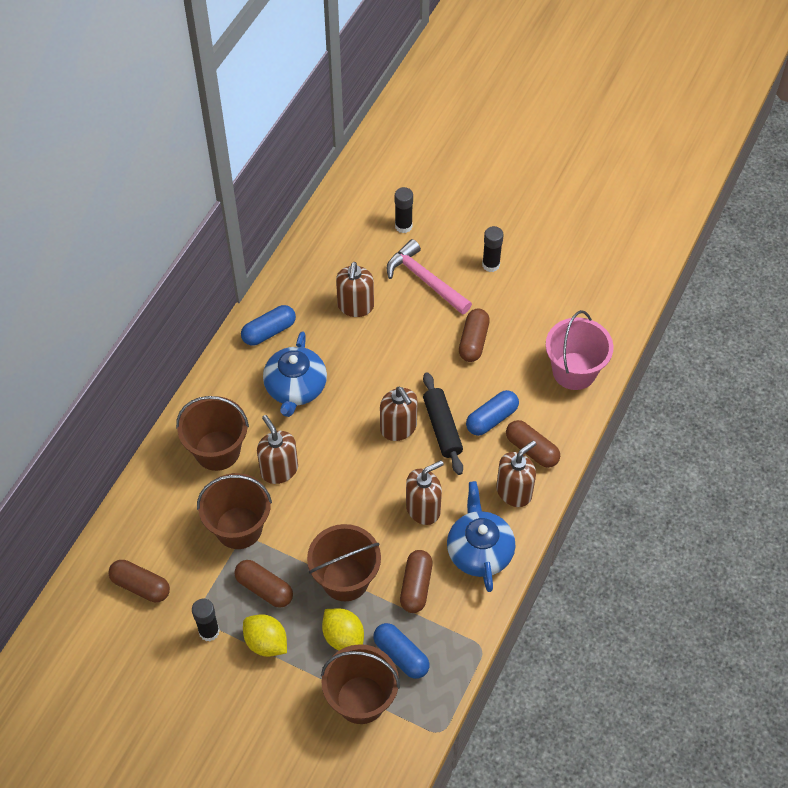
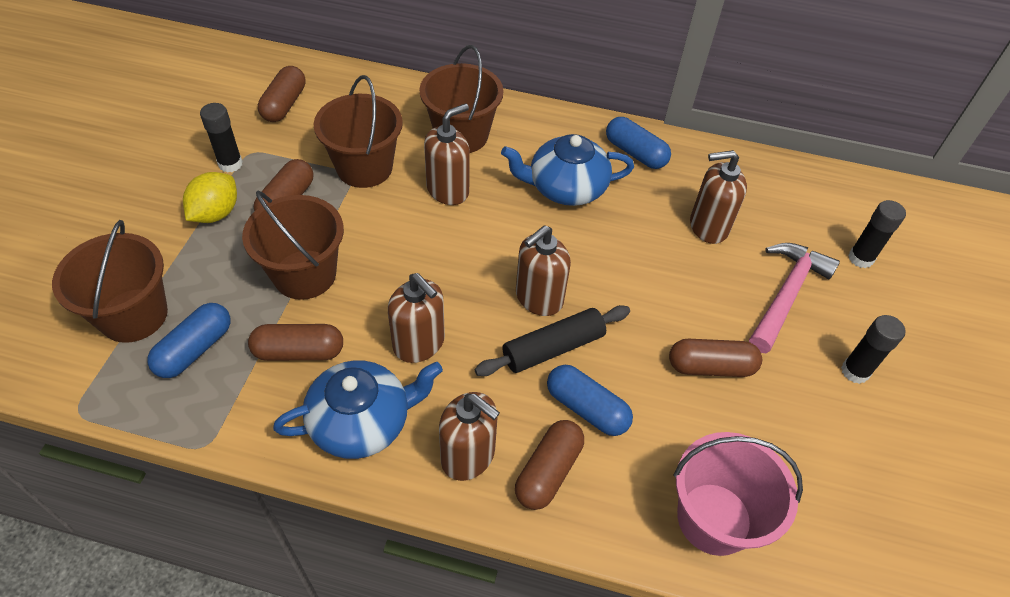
camera: 75 degrees right, 5 degrees down
(343, 637) = (222, 284): yellow lemon -> none

